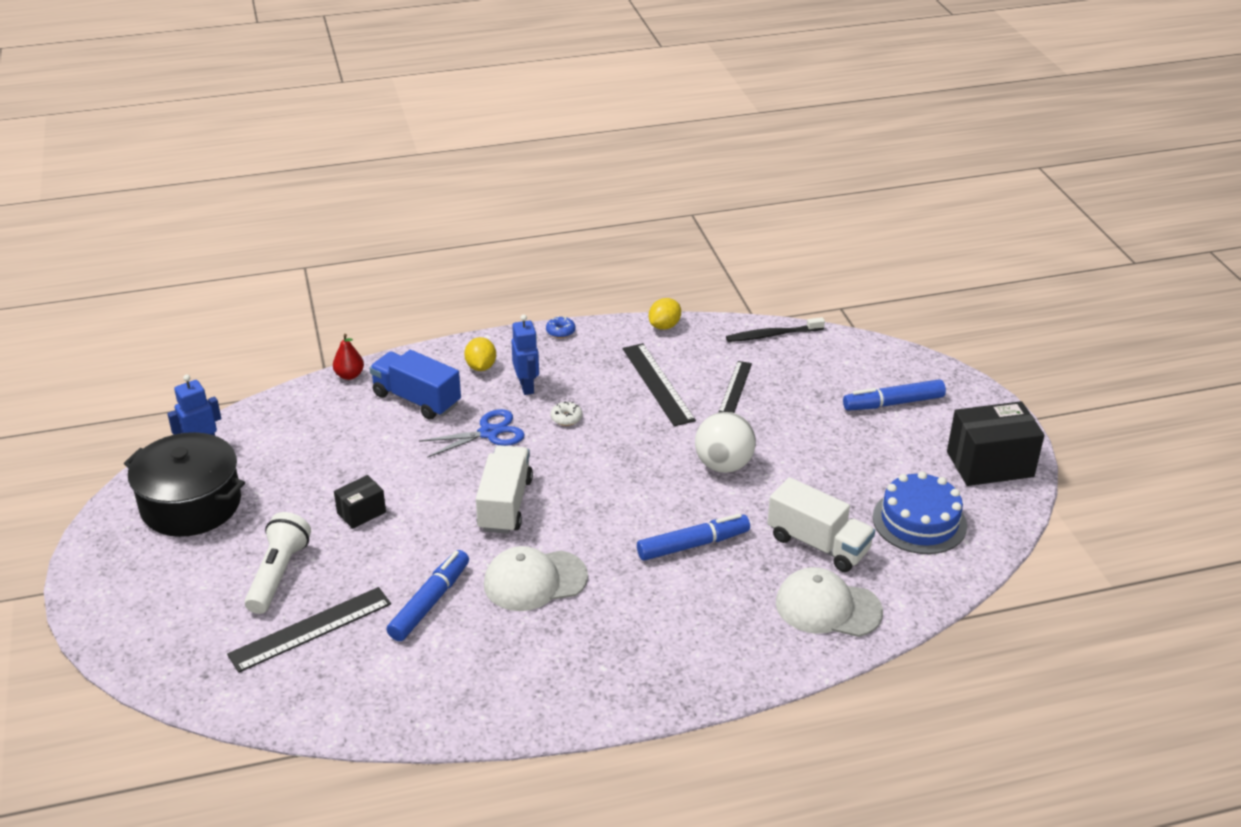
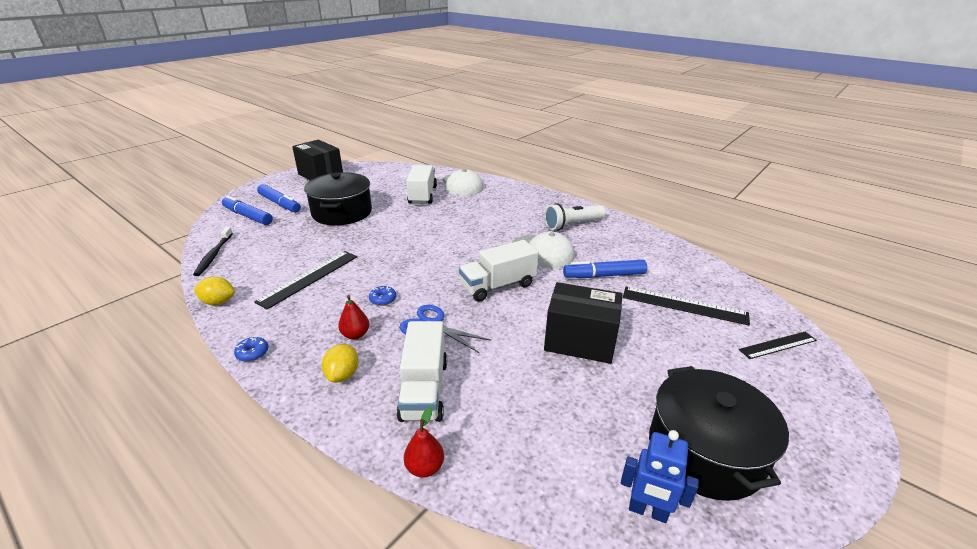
camera: 125 degrees left, 5 degrees down
(278, 574) = (676, 345): white flashlight -> white flashlight (572, 225)
(361, 512) = (580, 341): black box -> black box, size x1.90
(416, 399) = (424, 389): blue truck -> white truck
(481, 367) = (343, 375): yellow lemon -> yellow lemon turned 45 degrees counterclockwise
(527, 386) = (355, 335): blue robot -> red pear
(566, 418) = (383, 299): white donut -> blue donut
(692, 545) = (459, 221): blue marker -> blue marker (248, 216)
(723, 465) = (383, 231): white ball -> none
(735, 388) = (294, 250): black ruler -> black ruler (778, 345)
(772, 335) = (214, 255): black toothbrush -> black toothbrush turned 45 degrees clockwise
(816, 448) = (342, 212): none -> black pot
(919, 521) = (381, 180): blue cake -> none

